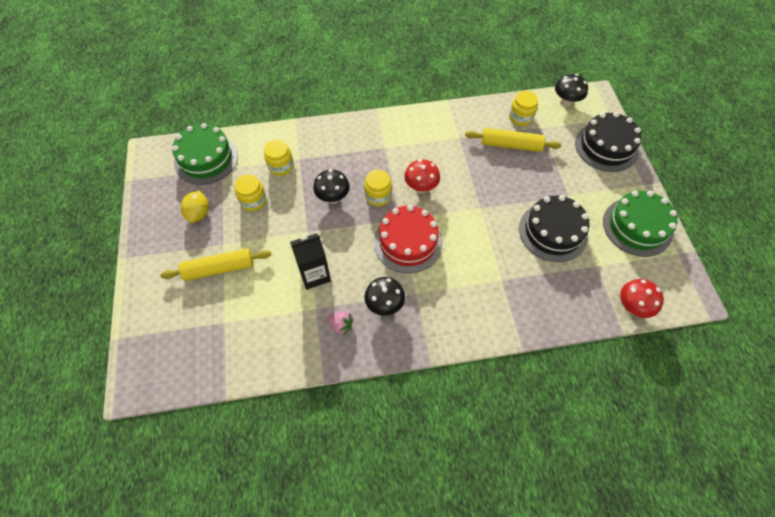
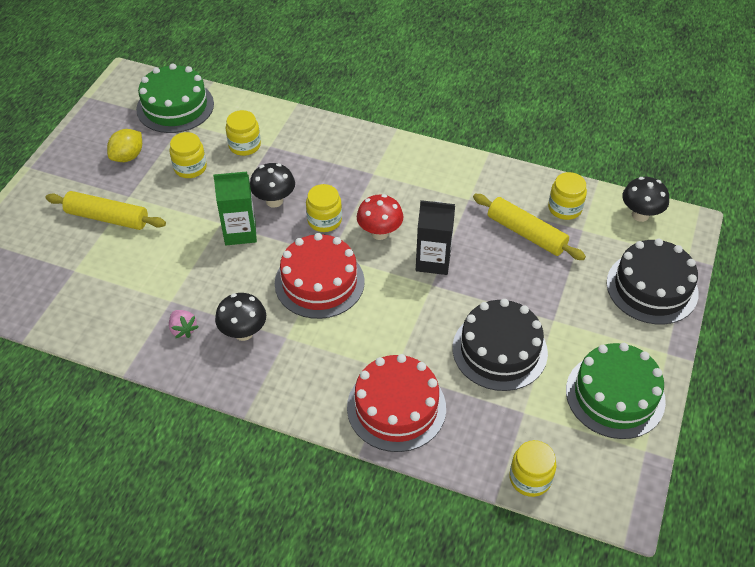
camera: 30 degrees right, 10 degrees down
(314, 274) = (195, 268): black carton -> black carton (433, 261)
(326, 232) = (240, 232): none -> green carton
(521, 304) = (396, 407): none -> red cake
(631, 307) = (530, 478): red mushroom -> yellow jar

